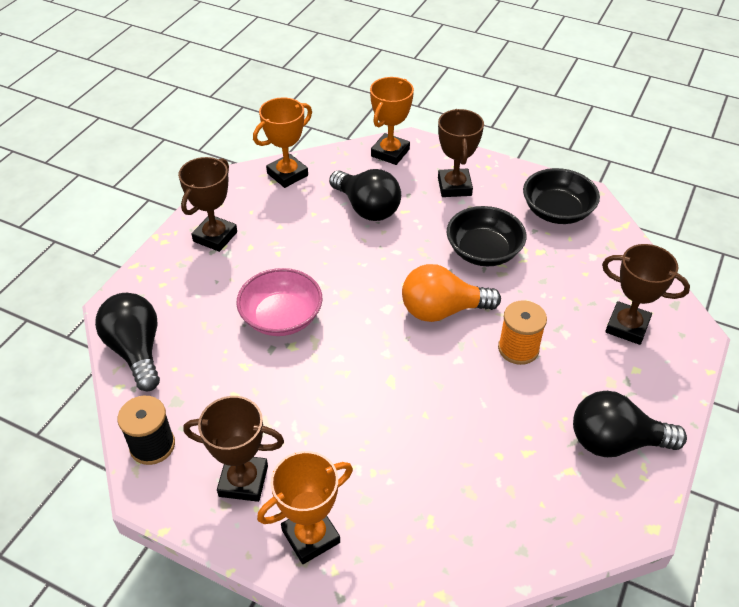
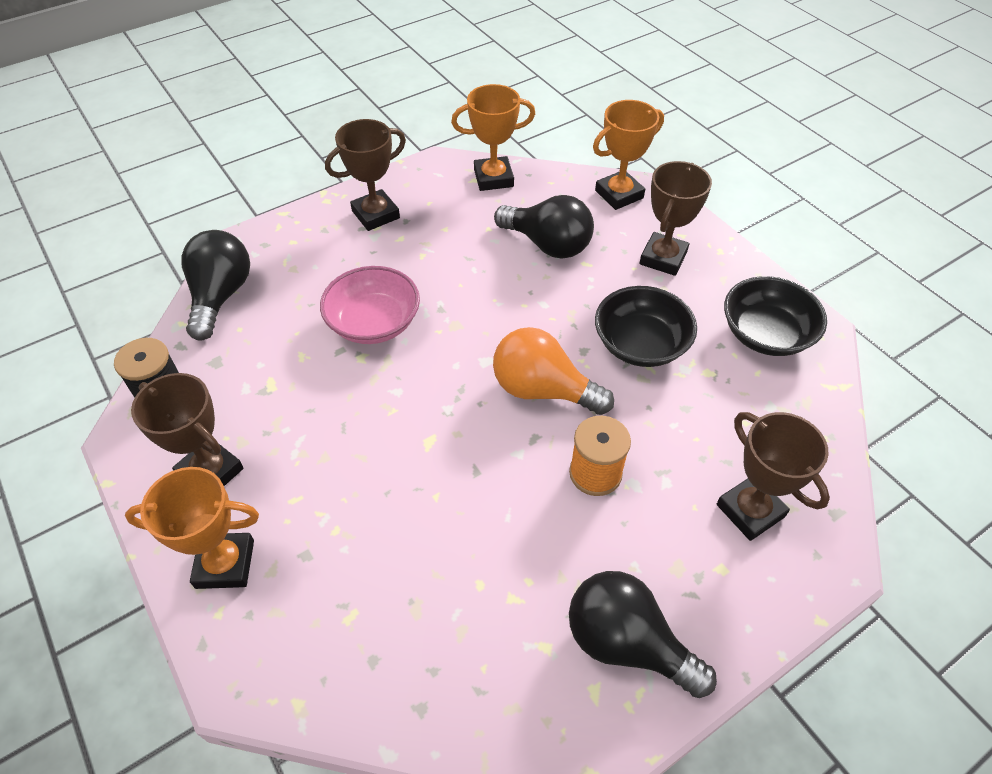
camera: 30 degrees right, 5 degrees up
(367, 208) = (548, 244): black light bulb -> black light bulb turned 45 degrees counterclockwise

